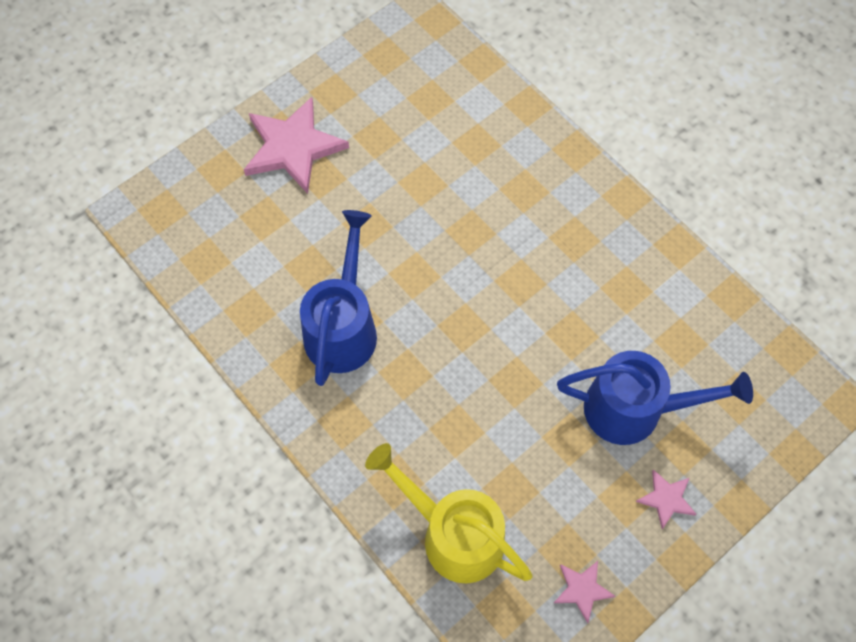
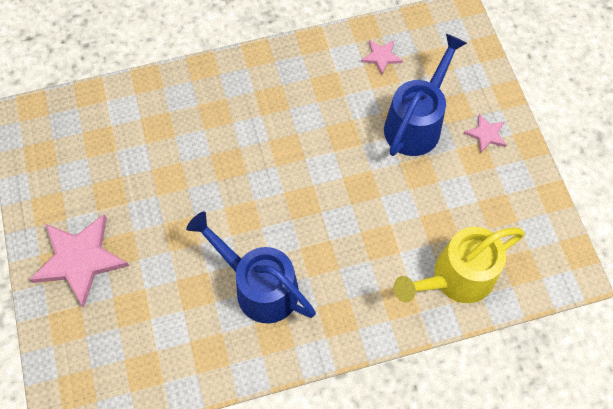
camera: 65 degrees left, 0 degrees up
(582, 590) = (527, 213): pink star -> pink star (381, 57)

